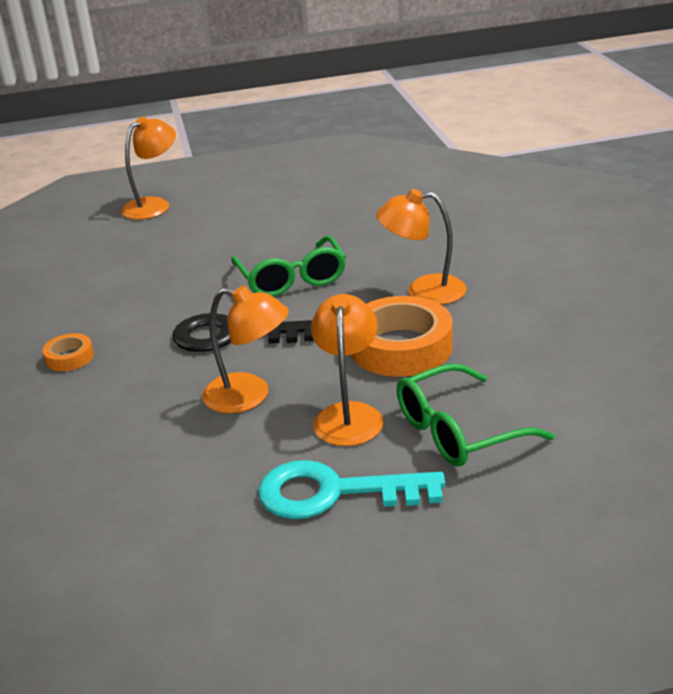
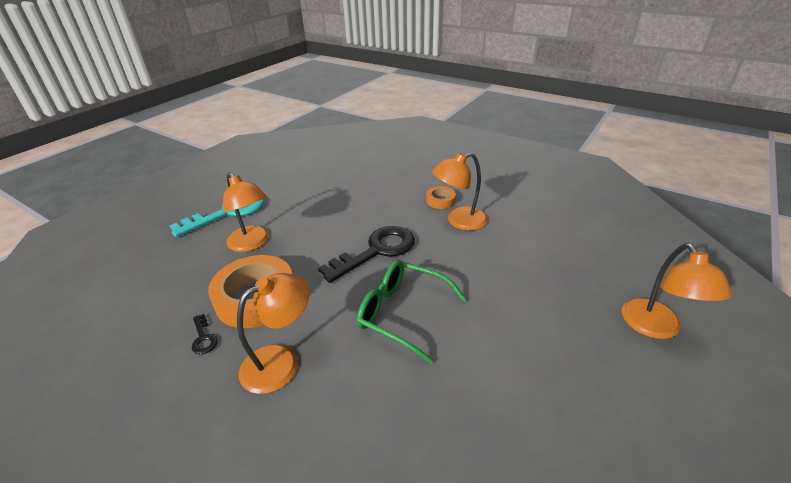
camera: 135 degrees right, 5 degrees up
(249, 396) = (318, 227): orange lamp -> orange lamp (459, 221)
(458, 431) = (180, 263): green glasses -> none
(477, 334) = (203, 338): none -> black key

